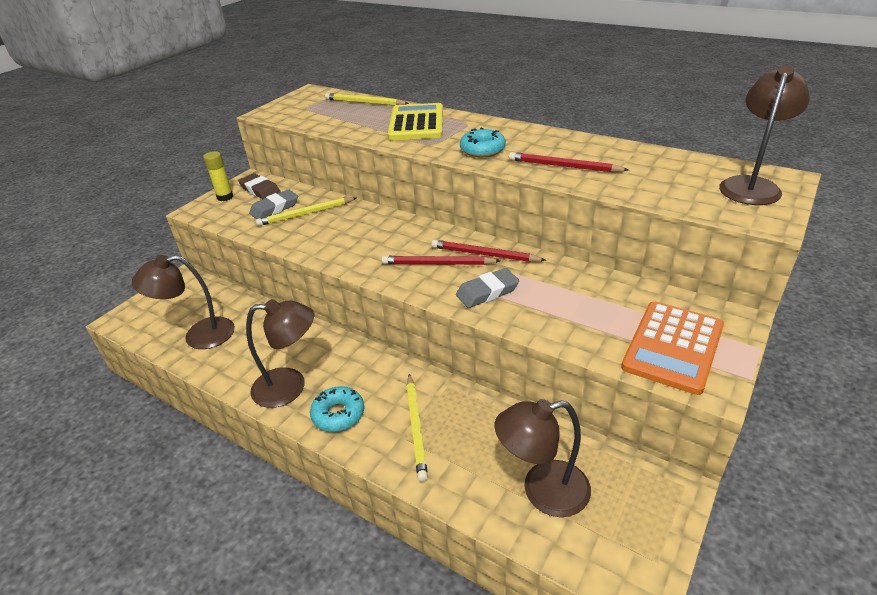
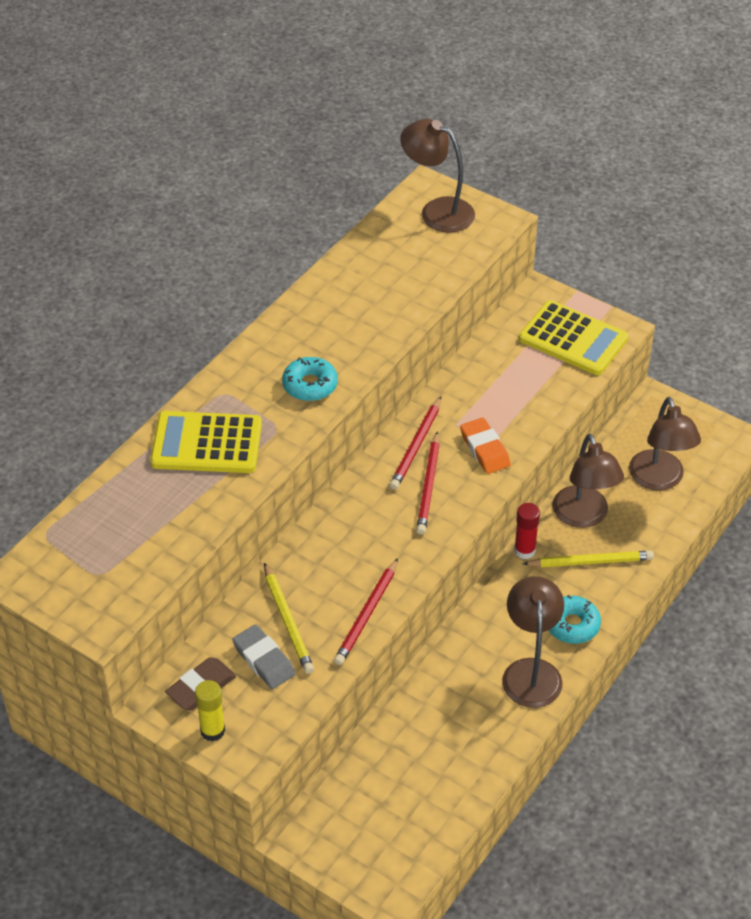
camera: 90 degrees left, 10 degrees up
(199, 335) = (434, 784): brown lamp -> brown lamp (583, 516)
(365, 102) = (104, 502): yellow pencil -> none
(428, 378) = (524, 550): none -> red glue stick
(487, 292) = (484, 449): grey eraser -> orange eraser
(564, 166) = (369, 324): red pencil -> red pencil (367, 614)
(673, 347) = (573, 339): orange calculator -> yellow calculator

